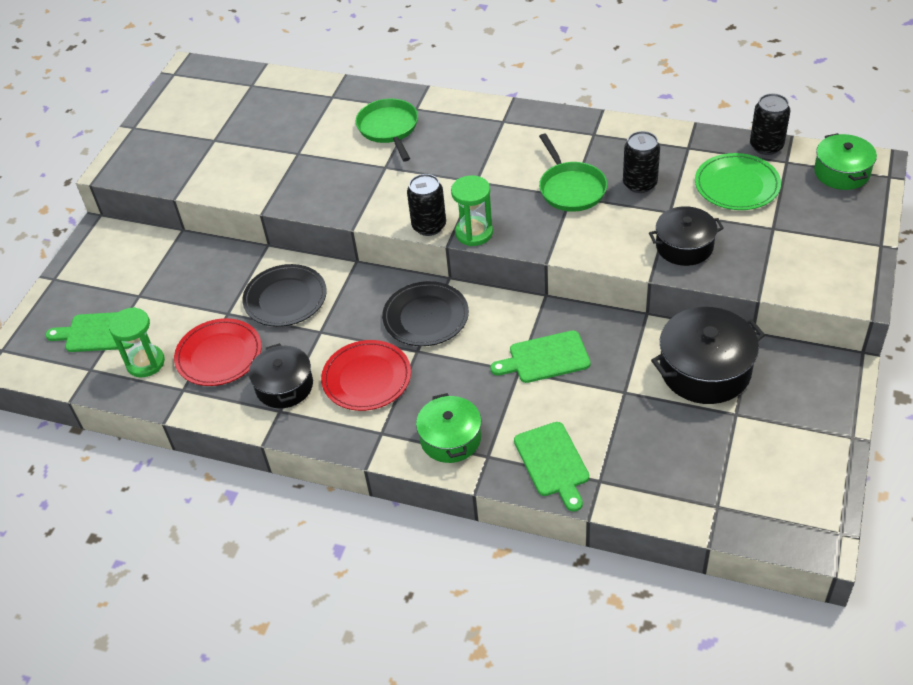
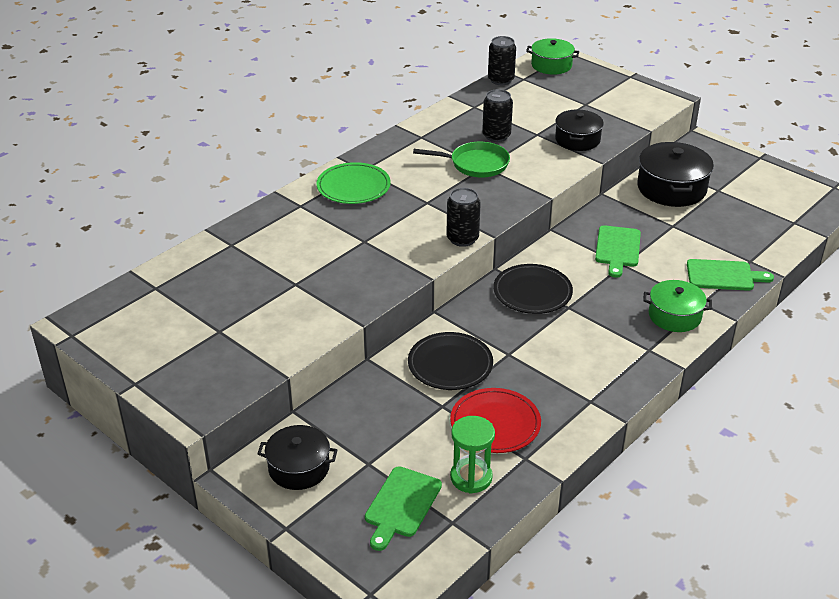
camera: 70 degrees left, 10 degrees down
(284, 386) = (562, 391): black pot -> black pot (299, 468)
(367, 378) = (582, 342): red plate -> none
(389, 129) = (313, 226): green pan -> none
(474, 233) = (489, 220): green hourglass -> none
(737, 185) = (531, 102): green plate -> green plate (353, 187)

